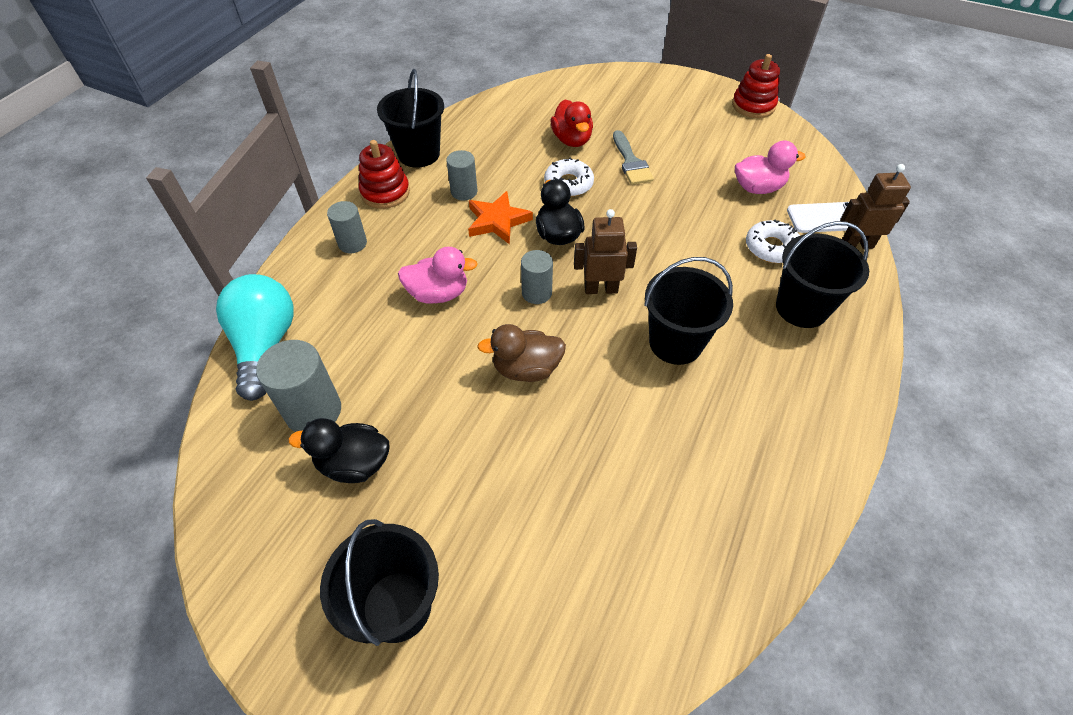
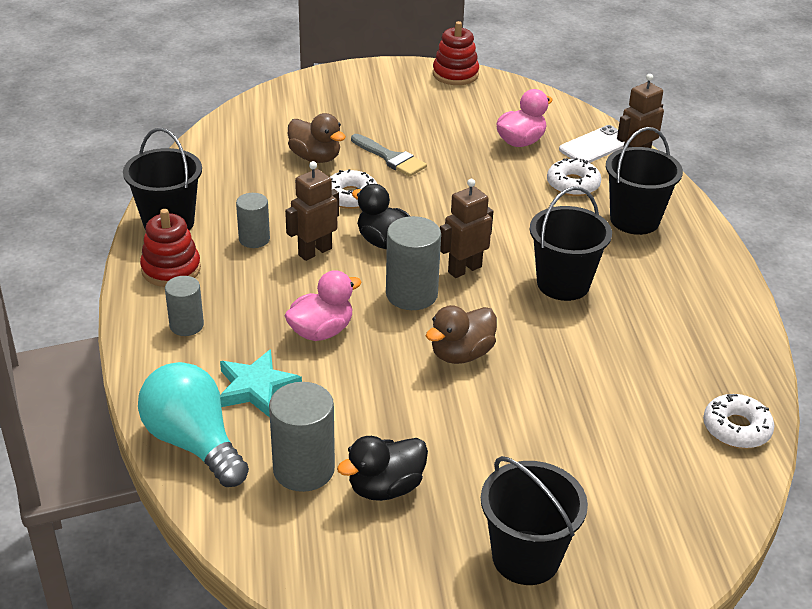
camera: 35 degrees left, 15 degrees down
(348, 320) = (256, 388): none -> turquoise star
(497, 221) = (315, 251): orange star -> brown robot
(536, 293) = (411, 294): grey cylinder -> grey cylinder, size x1.60
(572, 140) = (315, 158): red duck -> brown duck
(713, 589) = (736, 428): none -> white donut

